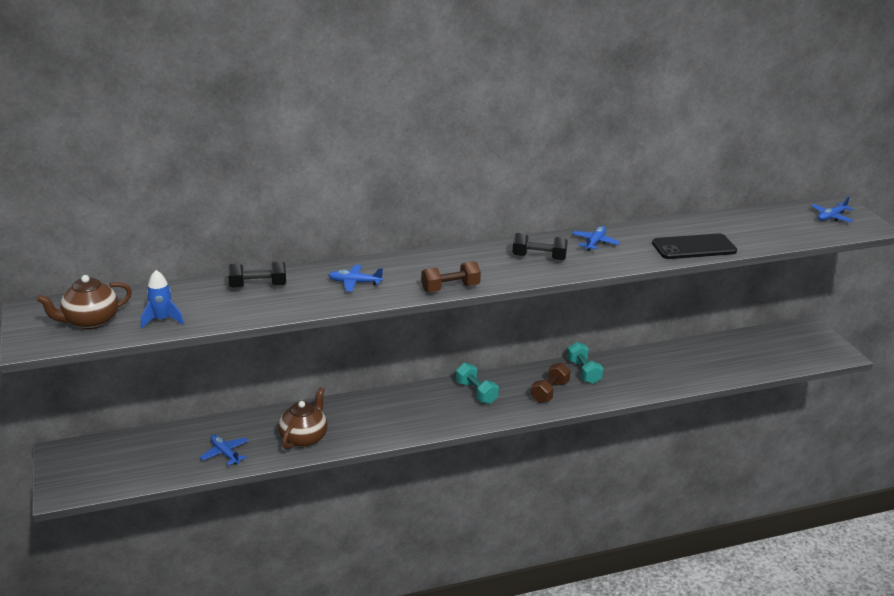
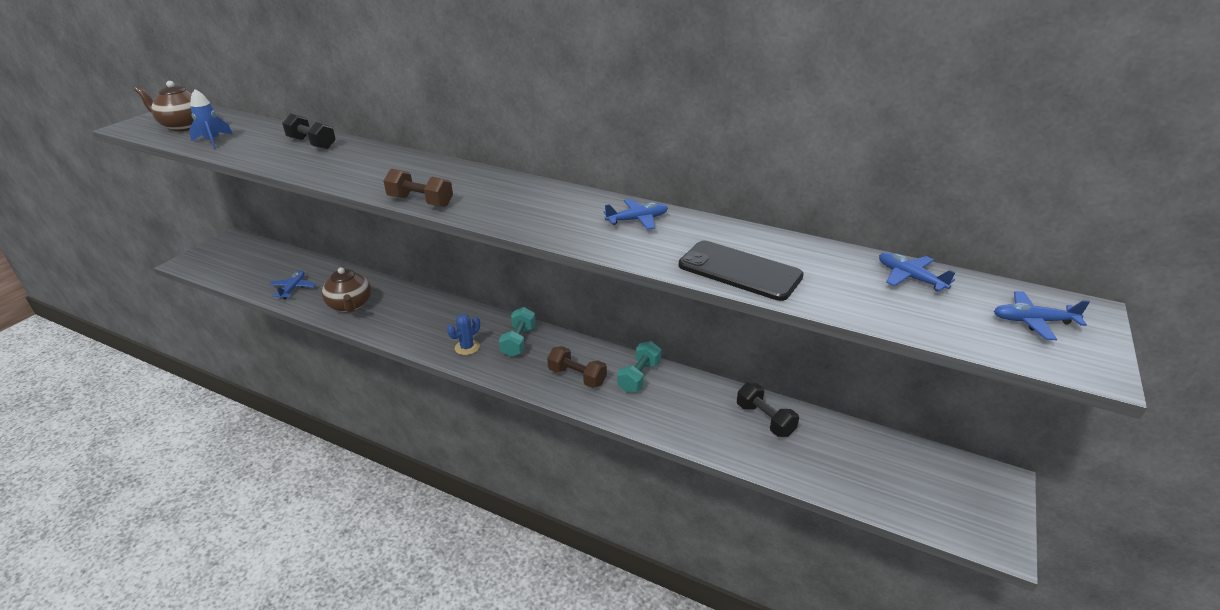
camera: 45 degrees right, 5 degrees up
(304, 438) = (350, 305): brown teapot -> brown teapot turned 90 degrees clockwise
(354, 283) = (370, 167): blue plane -> blue plane (909, 278)
(449, 415) = (467, 347): none -> blue cactus
(539, 257) = (552, 210): black dumbbell -> black dumbbell (765, 419)
(550, 392) = (577, 377): brown dumbbell -> brown dumbbell turned 45 degrees clockwise

